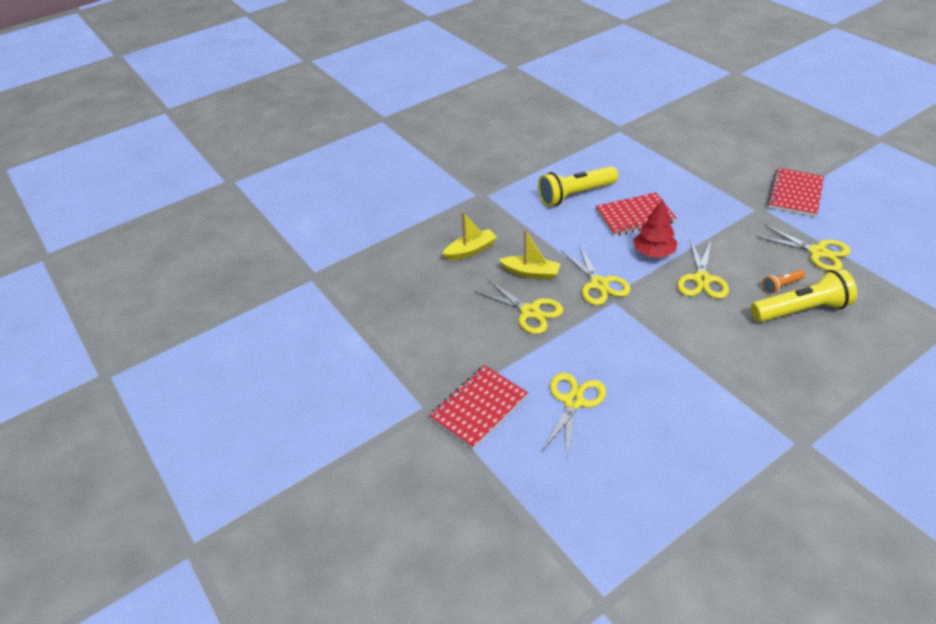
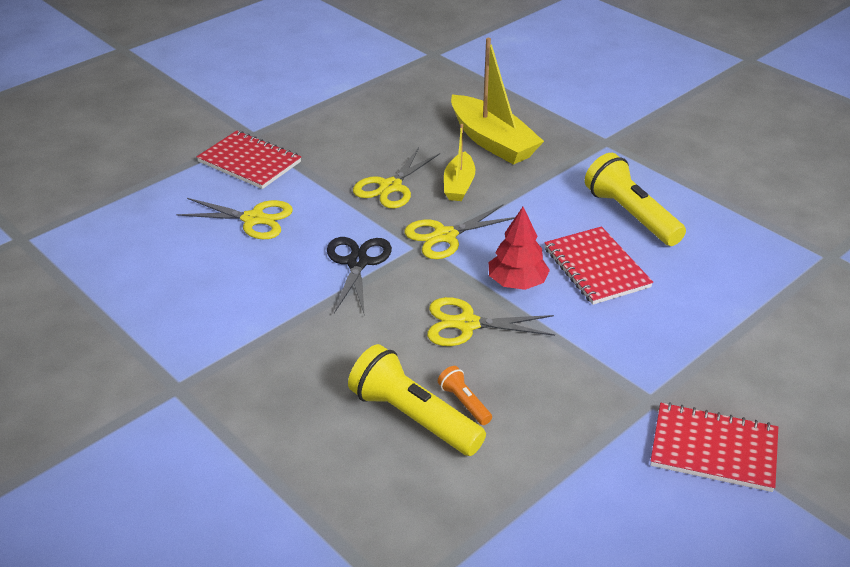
camera: 80 degrees right, 5 degrees down
(470, 250) = (492, 141): yellow boat -> yellow boat, size x1.73
(634, 334) = (357, 262): none -> black scissors
(801, 310) = (413, 417): yellow flashlight -> yellow flashlight turned 150 degrees clockwise
(817, 252) = (553, 455): yellow scissors -> none

